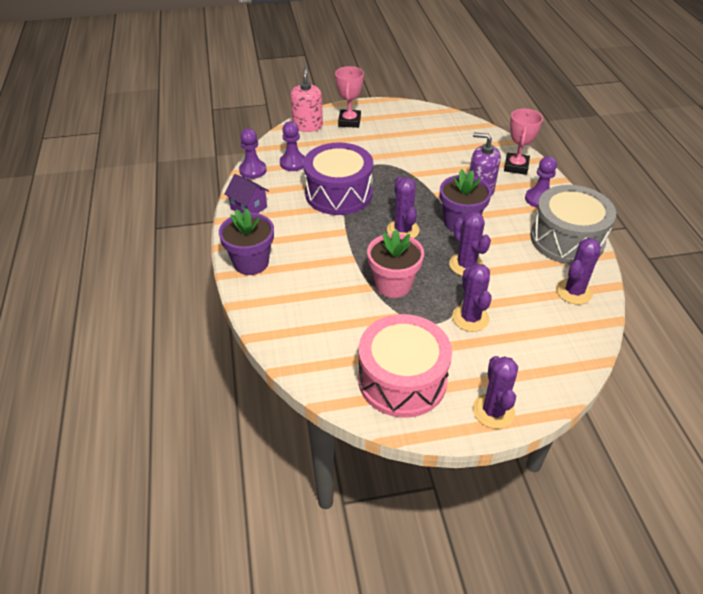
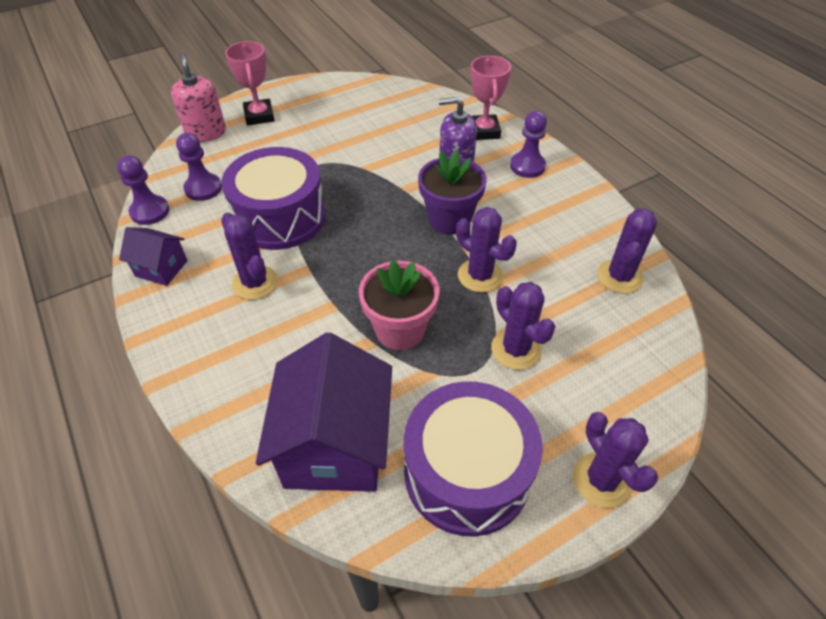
camera: 20 degrees left, 5 degrees up
(251, 262) = (191, 352): purple flower pot -> none
(322, 340) = (335, 446): none -> purple house
(402, 380) = (467, 472): pink drum -> purple drum
(403, 230) = (382, 248): purple cactus -> purple cactus (255, 283)
(567, 239) = (581, 210): grey drum -> none

